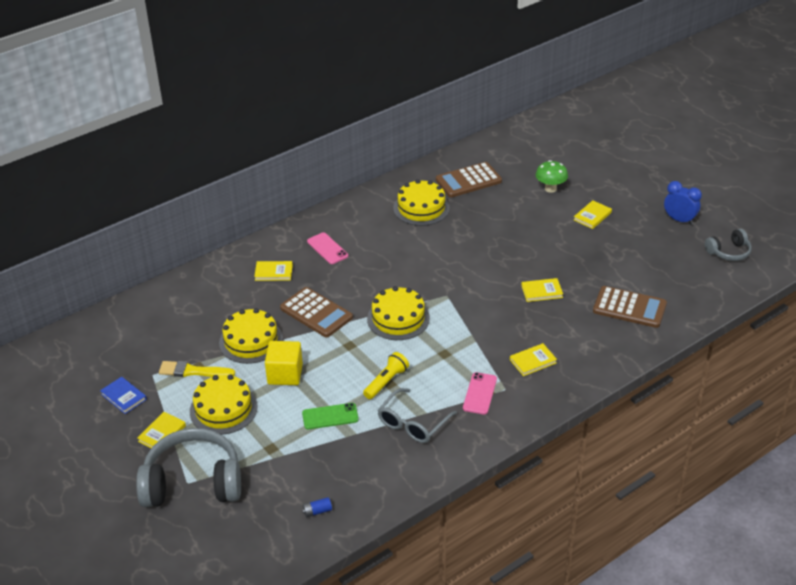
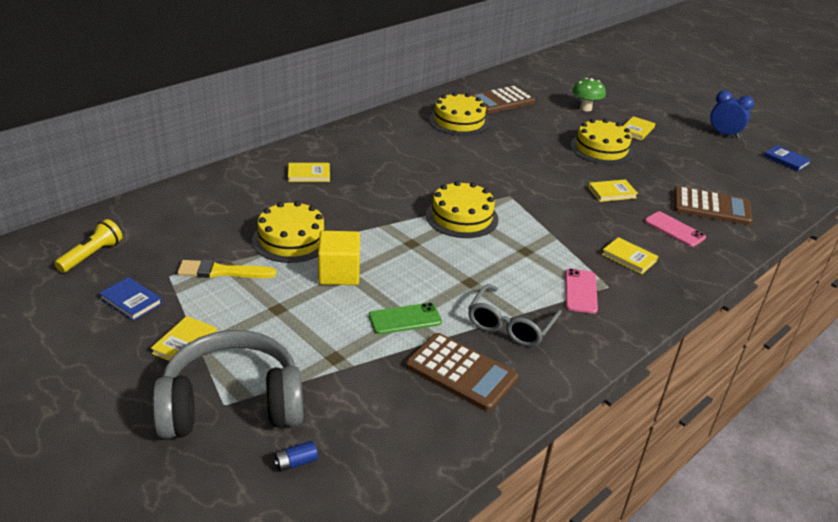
camera: 10 degrees left, 5 degrees down
(223, 409) = (265, 313): yellow cake -> yellow cake (601, 149)
(316, 313) = (365, 212): brown calculator -> brown calculator (461, 372)
(317, 511) = (412, 436): blue battery -> blue battery (296, 462)
(327, 248) = (366, 154): pink phone -> pink phone (674, 229)
(386, 382) = (465, 280): yellow flashlight -> yellow flashlight (92, 255)
(533, 361) = (629, 258): yellow book -> yellow book turned 75 degrees clockwise
(728, 252) = (786, 160): grey headphones -> blue book

